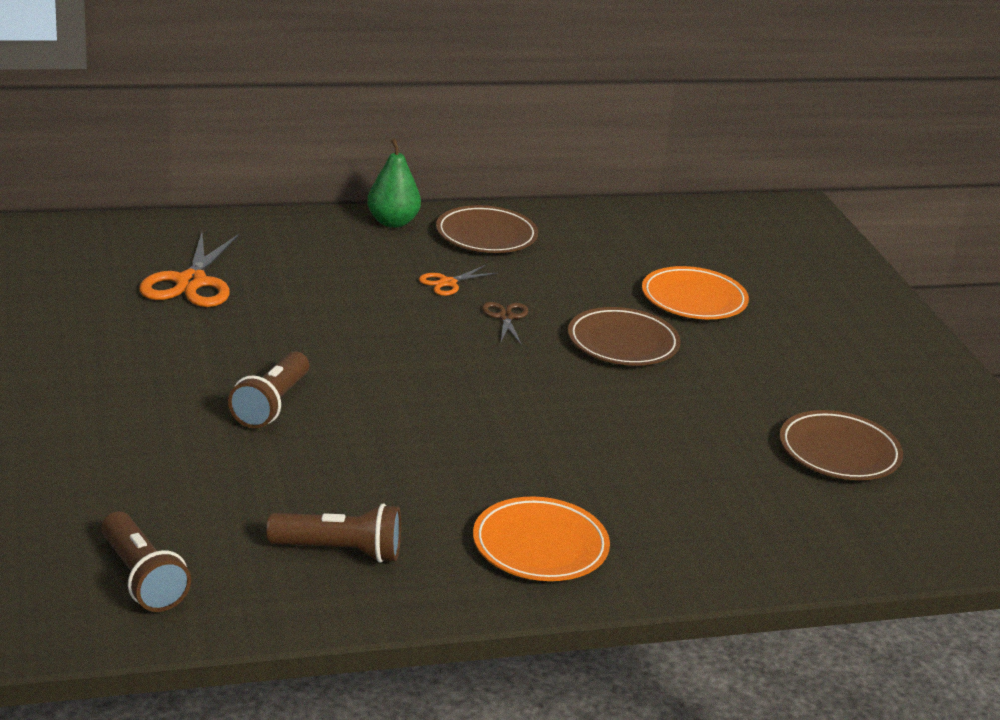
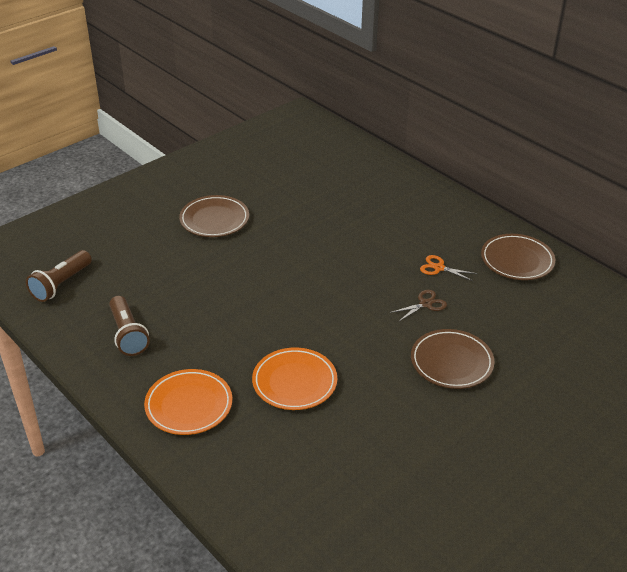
camera: 65 degrees right, 10 degrees up
(191, 282) = (333, 189): orange scissors -> none
(271, 405) = (241, 260): brown flashlight -> none
(392, 222) = (485, 222): green pear -> none
(694, 299) = (550, 375): orange plate -> orange plate (294, 382)
(839, 452) = (421, 513): brown plate -> brown plate (214, 220)

